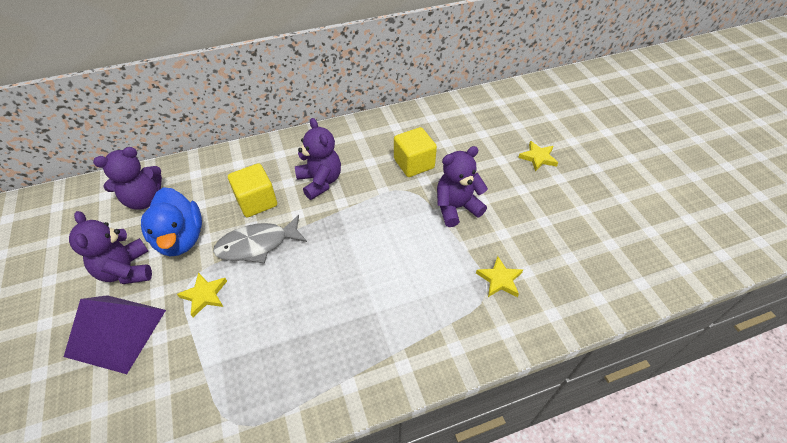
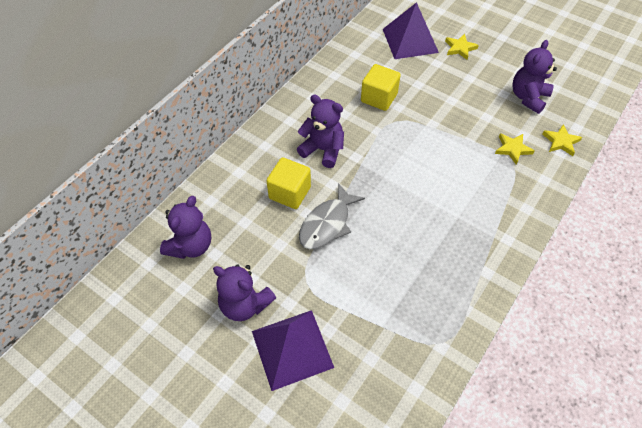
camera: 35 degrees left, 5 degrees up
(180, 238) = (260, 256): blue duck -> none
(204, 295) = (328, 282): yellow star -> yellow star (560, 142)
(456, 207) = (440, 115): purple teddy bear -> purple teddy bear (528, 97)
(494, 129) = (410, 40): none -> purple pyramid

